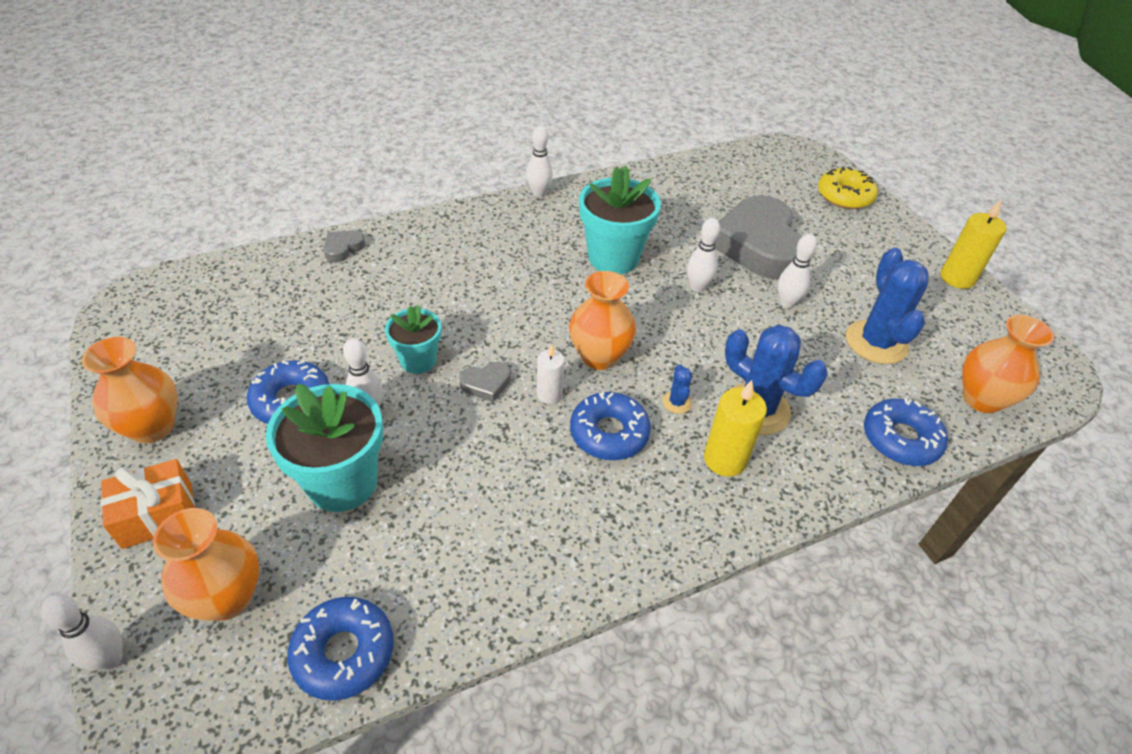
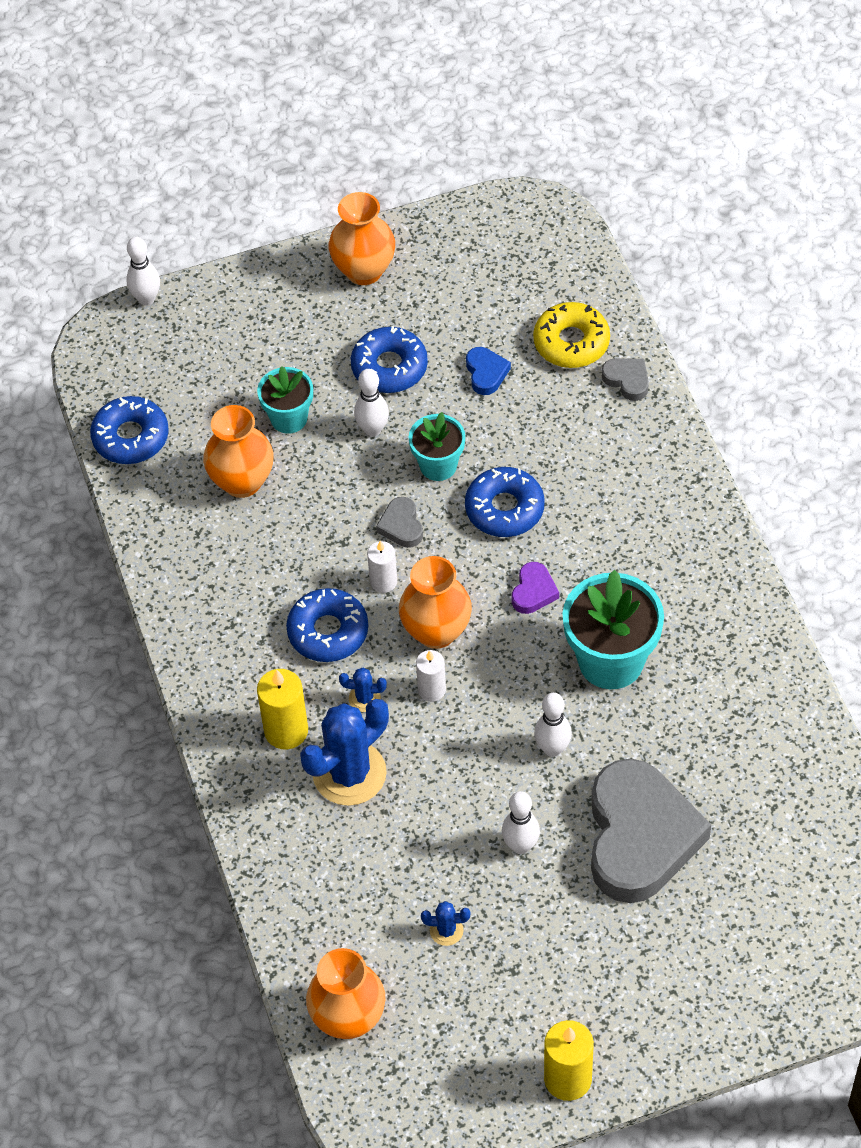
camera: 100 degrees right, 10 degrees up
(157, 515) = (268, 296): orange gift -> none
(227, 598) = (186, 357): orange vase -> orange vase (242, 481)
(316, 331) = (486, 373): none -> blue heart
(342, 482) = (289, 418): turquoise flower pot -> turquoise flower pot, size x0.60
(539, 193) = (751, 583): white bowling pin -> none
(553, 298) = (533, 591): none -> purple heart
(659, 357) = (431, 690): none -> white candle
(757, 245) = (640, 837): grey heart -> grey heart turned 90 degrees clockwise
(844, 196) = (764, 987): yellow donut -> yellow donut (571, 342)
(876, 342) = (446, 930): blue cactus -> blue cactus, size x0.44
(900, 439) = (297, 908): blue donut -> blue donut (504, 509)

